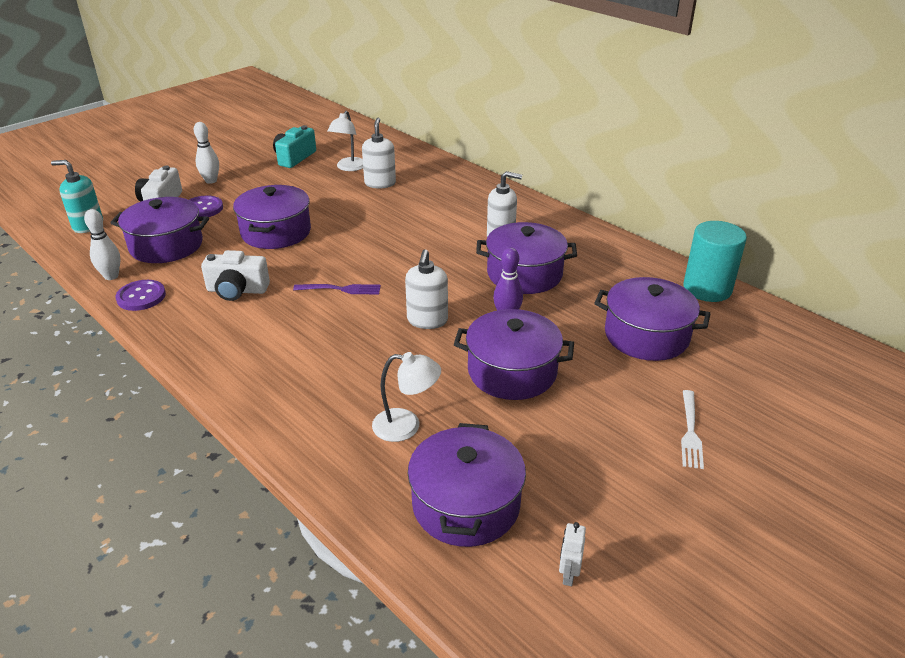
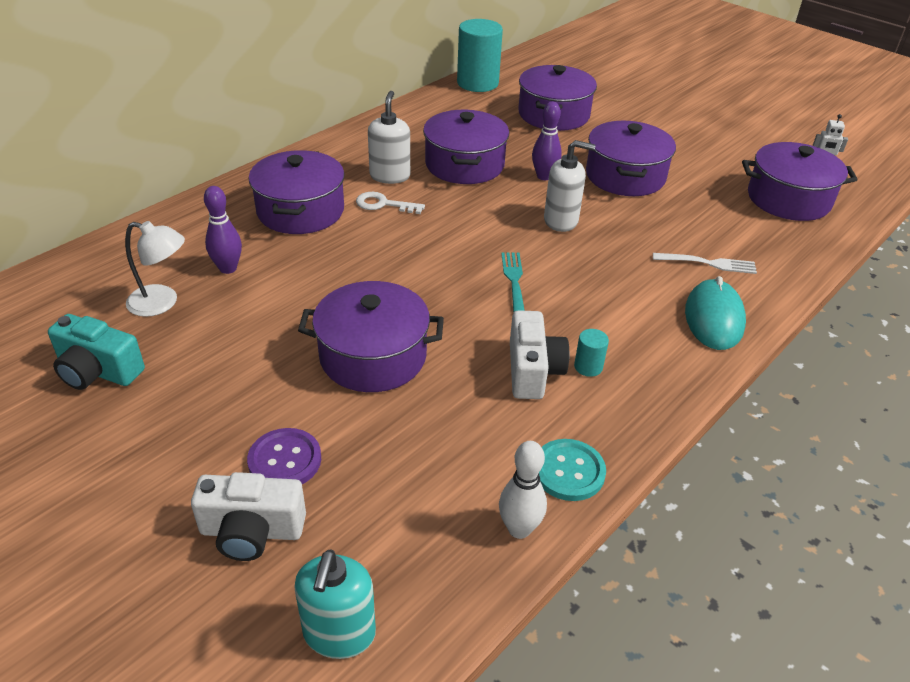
camera: 95 degrees left, 5 degrees up
(141, 297) = (568, 471): purple button -> turquoise button
(166, 245) = (416, 480): purple pot -> purple pot (300, 211)
(211, 181) = (168, 473): white bowling pin -> none
(231, 314) = (588, 367): none -> turquoise cylinder
(263, 391) = (714, 318): none -> turquoise mouse
(341, 289) = (514, 282): purple fork -> turquoise fork
(380, 183) = (228, 268): white soap dispenser -> purple bowling pin
(406, 426) = (720, 228): white lamp -> none
(456, 235) = (383, 204): none -> white key
(690, 431) = (665, 110): white fork -> white fork (708, 263)

